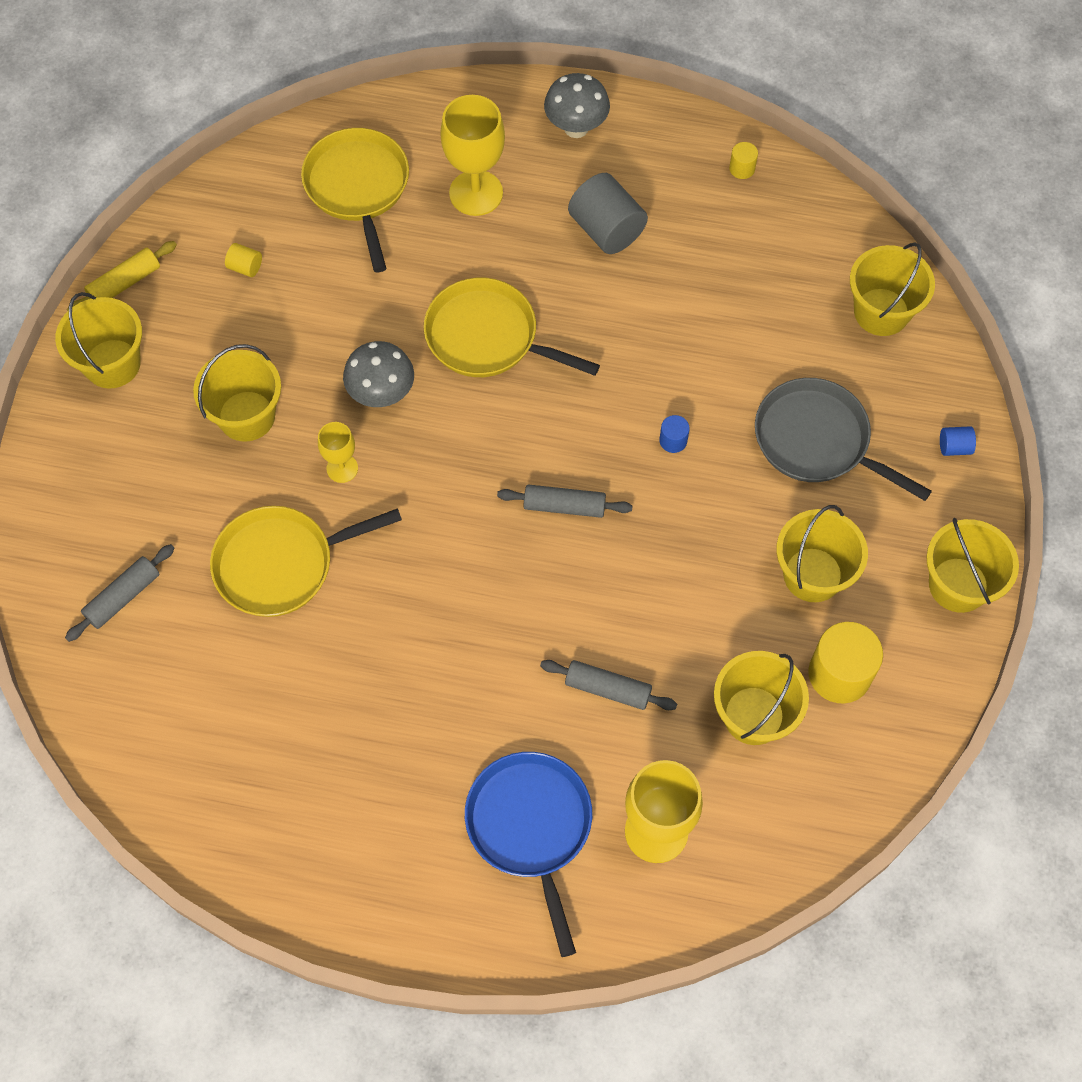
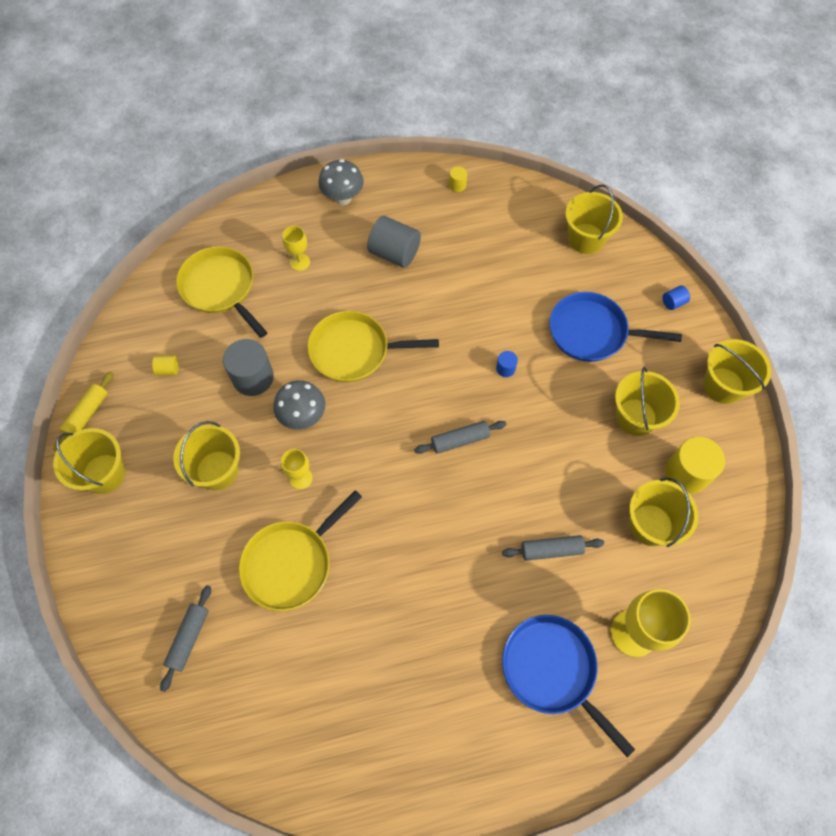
camera: 25 degrees left, 0 degrees up
(344, 320) = (253, 377): none -> grey cylinder
(476, 193) = (300, 262): yellow goblet -> yellow goblet, size x0.54
(816, 440) = (592, 332): grey pan -> blue pan

